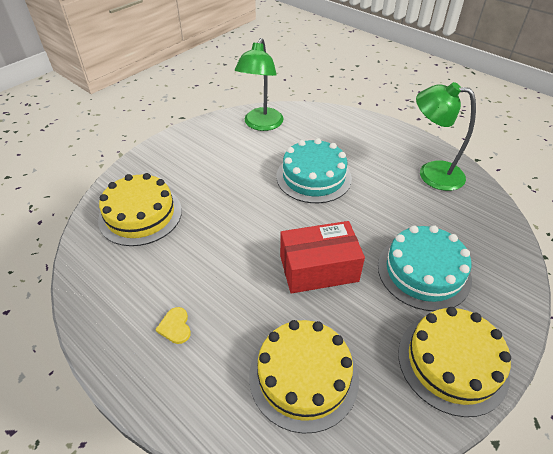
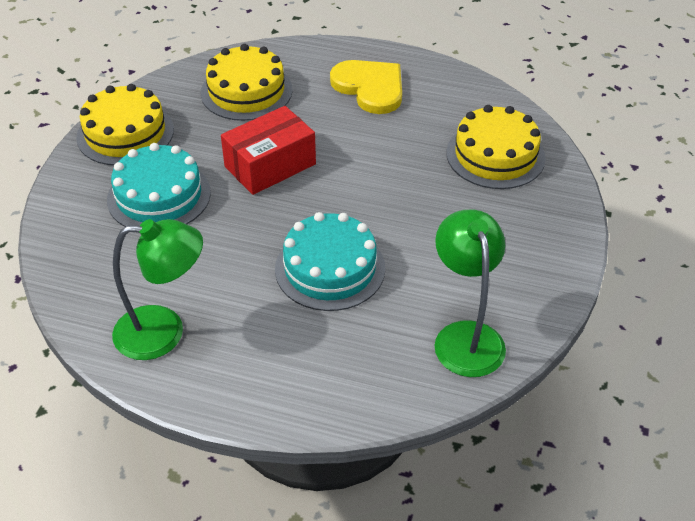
camera: 155 degrees right, 0 degrees up
(175, 326) = (370, 87): yellow heart -> yellow heart, size x2.33

